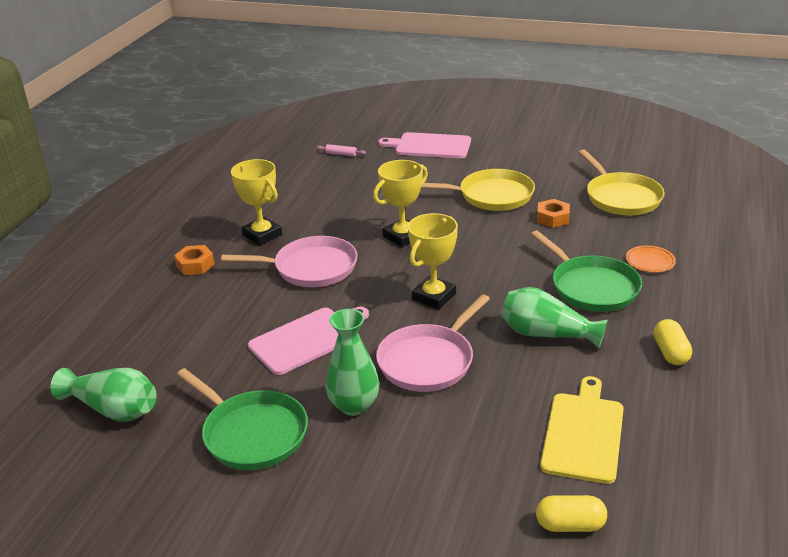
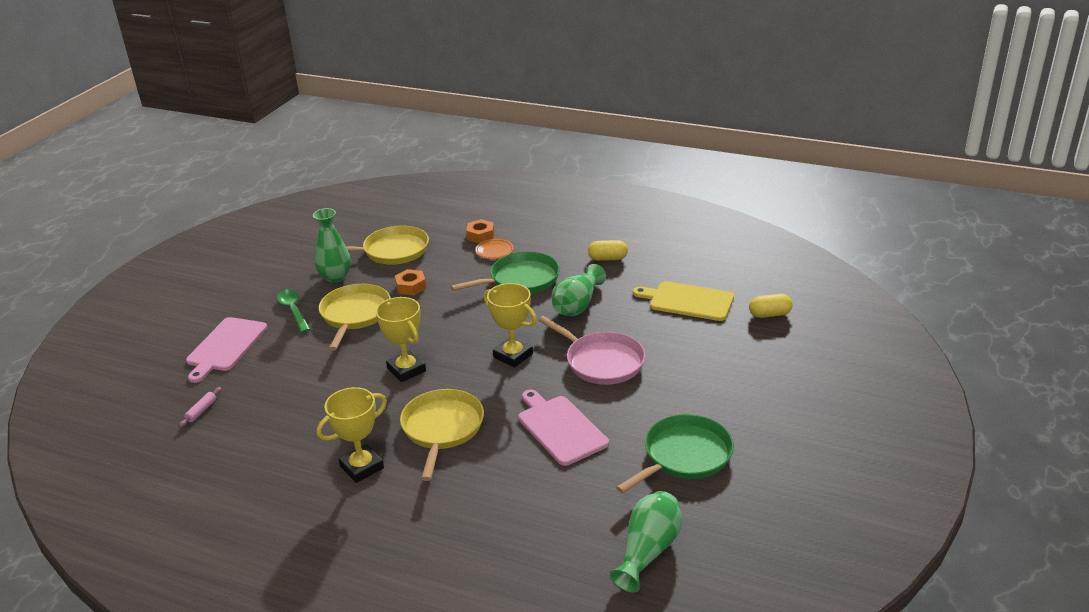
camera: 85 degrees left, 0 degrees up
(195, 265) = (406, 517): orange nut -> orange nut (480, 235)
(311, 268) = (442, 429): pink pan -> yellow pan
(354, 405) = (652, 400): green vase -> green vase (335, 277)
(492, 165) = (293, 310): none -> green spoon
(570, 525) = (769, 314): yellow capsule -> yellow capsule turned 75 degrees clockwise

